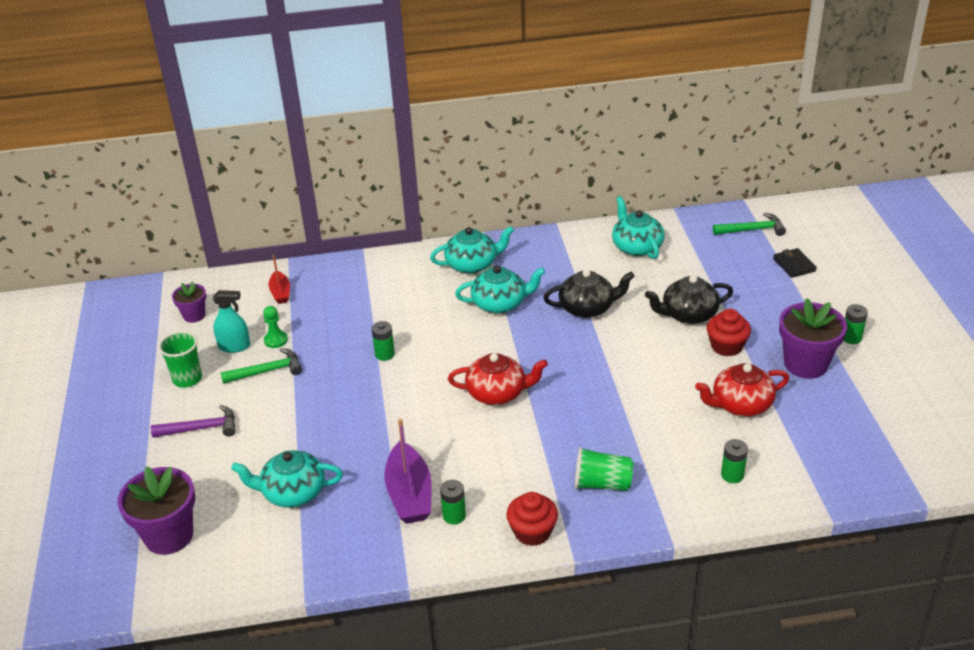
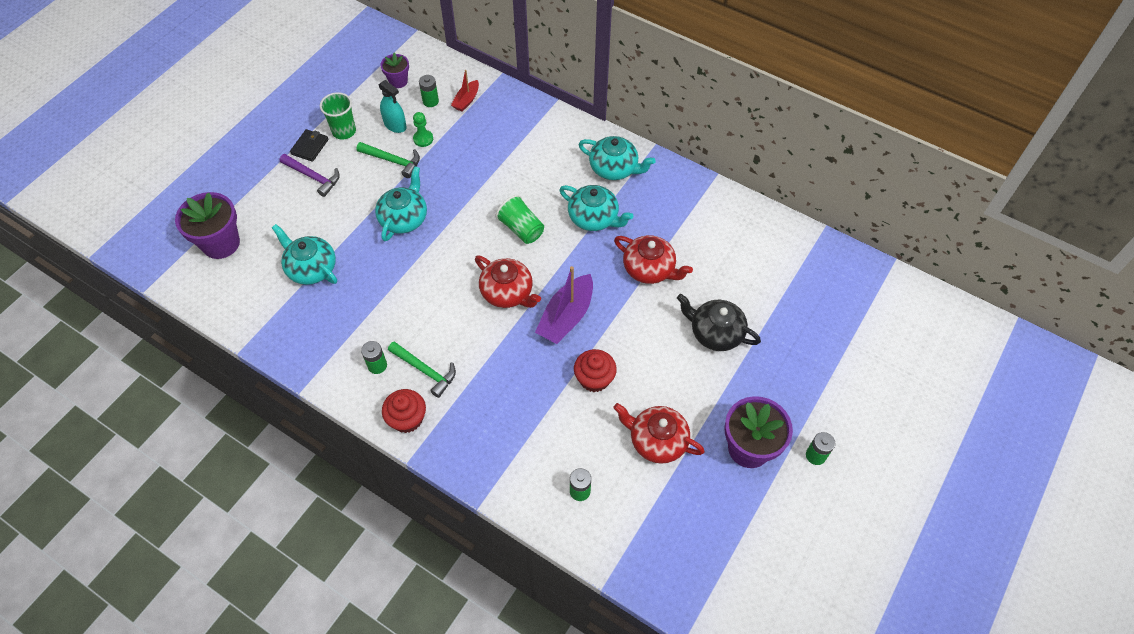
camera: 40 degrees right, 20 degrees up
(384, 354) = (474, 203): green battery -> green battery (430, 101)
(409, 494) = (370, 326): purple boat -> purple boat (566, 317)
(587, 308) = (649, 269): black teapot -> red teapot
(602, 484) = (489, 421): green cup -> green cup (521, 229)
(636, 247) = (751, 241): turquoise teapot -> turquoise teapot (404, 218)
(726, 346) = (709, 383): red cupcake -> red cupcake (594, 379)
(752, 230) = (864, 294): green hammer -> green hammer (425, 370)
(794, 265) = (856, 353): black wallet -> black wallet (310, 147)

